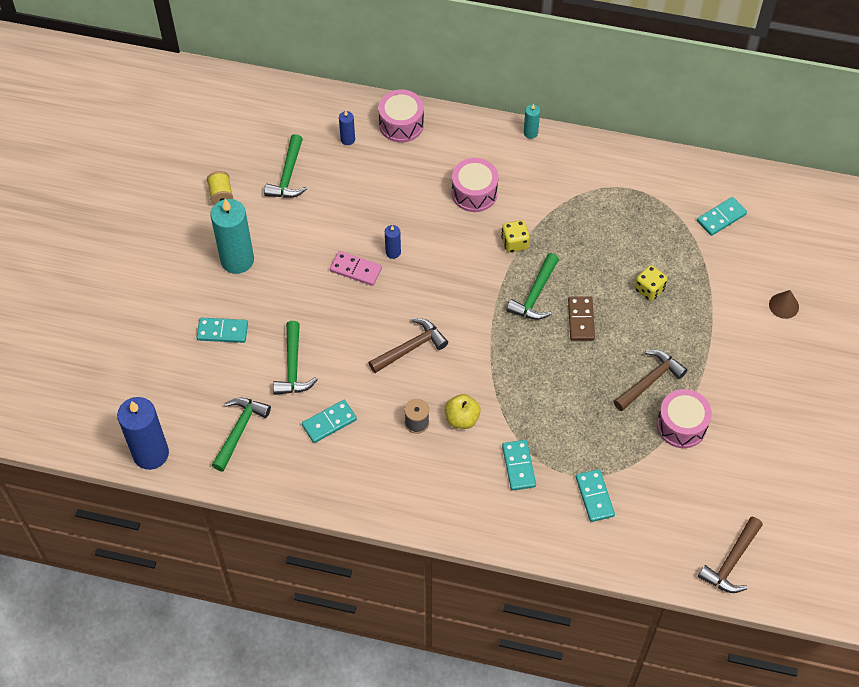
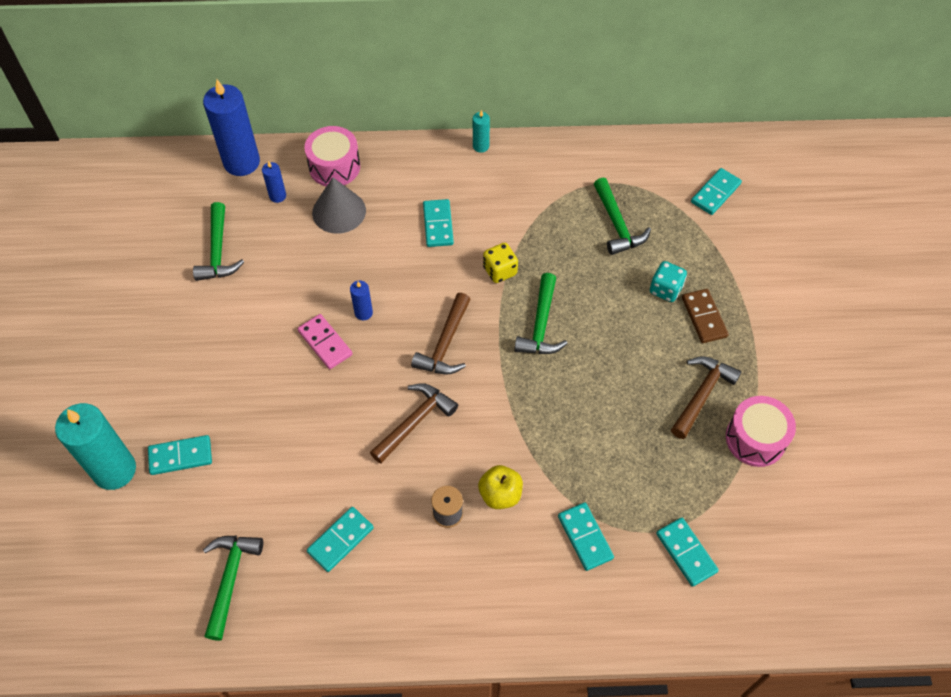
camera: 15 degrees left, 0 degrees up
(151, 454) = (121, 640): blue candle -> blue candle (241, 162)
(221, 195) = (143, 291): yellow spool -> none
(237, 260) = (179, 364): turquoise candle -> turquoise candle (114, 470)
(293, 367) = (279, 480): green hammer -> green hammer (617, 225)
(356, 269) = (325, 343): pink domino -> pink domino turned 45 degrees clockwise
(395, 163) = (339, 211): none -> grey cone
(474, 193) = (438, 225): pink drum -> turquoise domino
(581, 319) = (601, 341): brown domino -> brown domino (704, 317)
(649, 289) = (665, 289): yellow dice -> turquoise dice
(731, 562) = (871, 594): brown hammer -> brown hammer (445, 344)
(784, 305) = (816, 274): brown cone -> none

